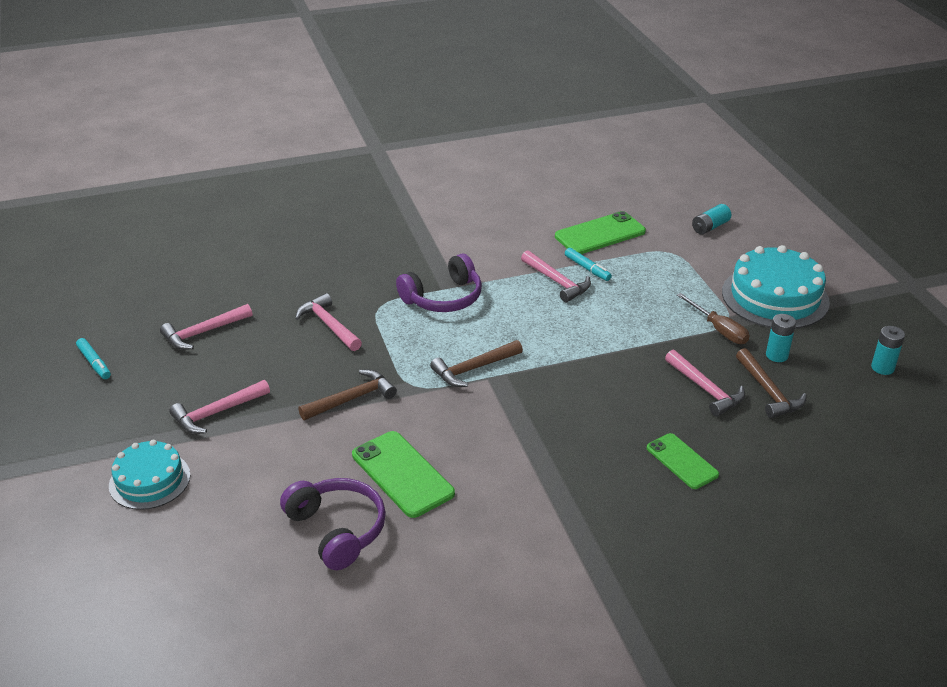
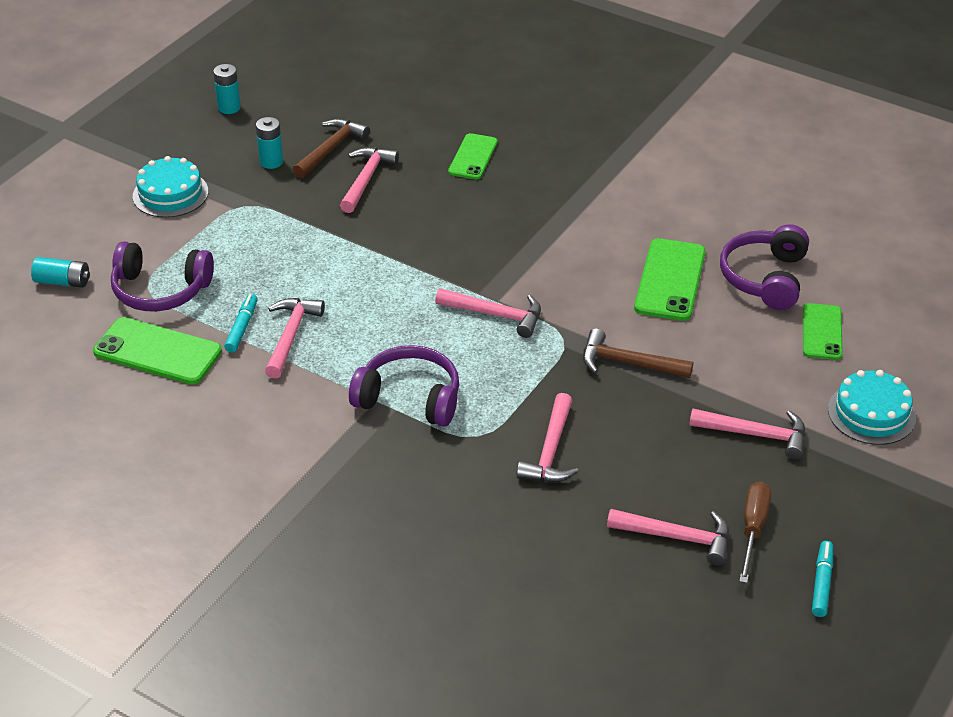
camera: 130 degrees left, 5 degrees up
(245, 516) = (822, 332): none -> green phone
(473, 369) = (496, 315): brown hammer -> pink hammer
(661, 255) = (160, 290): none -> purple headphones
(718, 329) = (265, 205): brown screwdriver -> brown screwdriver (753, 529)
(775, 297) = (170, 194): turquoise cake -> turquoise cake, size x0.62

